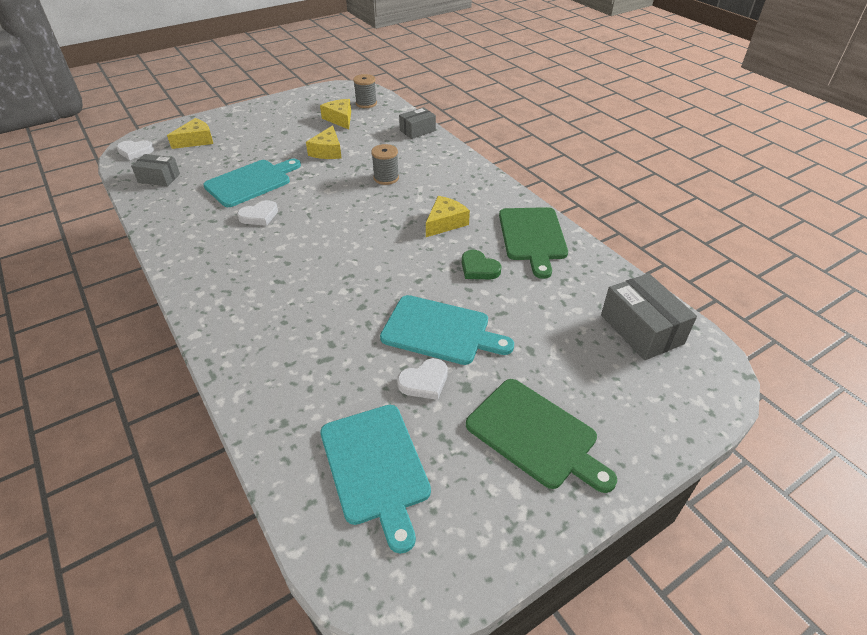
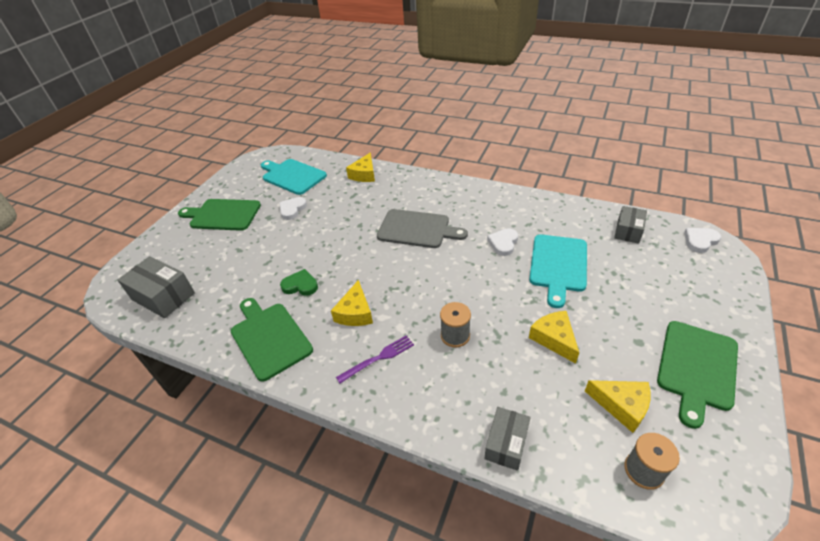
camera: 150 degrees right, 0 degrees up
(159, 178) = (628, 231): grey box -> grey box turned 45 degrees counterclockwise
(196, 140) = (685, 279): yellow cheese -> yellow cheese (364, 174)
(278, 114) = (697, 368): none -> green cutting board
(311, 268) = (417, 229): none -> grey cutting board
(440, 331) = (300, 234): turquoise cutting board -> none
(452, 189) = (379, 358): none -> purple fork

